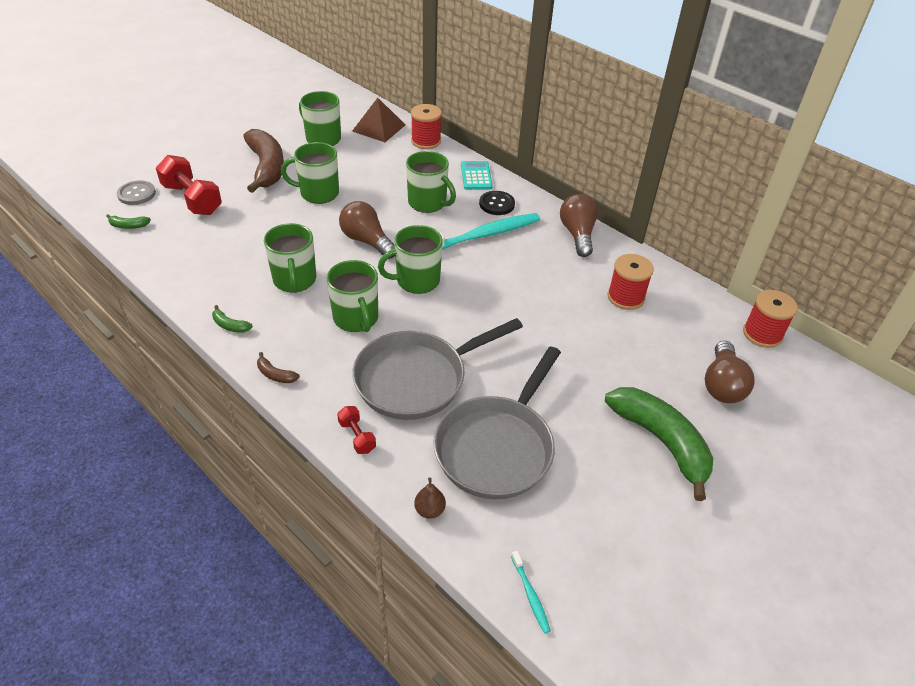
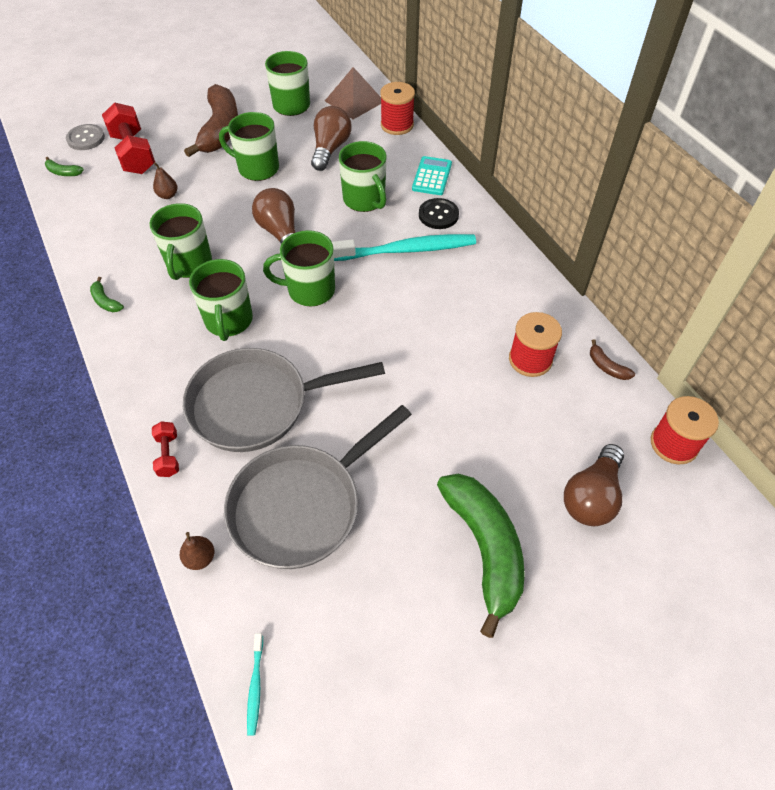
camera: 20 degrees right, 10 degrees up
(244, 228) = (168, 195): none -> brown pear
(275, 375) = (123, 366): brown banana -> brown banana (607, 367)
(577, 234) = (512, 270): brown light bulb -> brown light bulb (330, 149)

